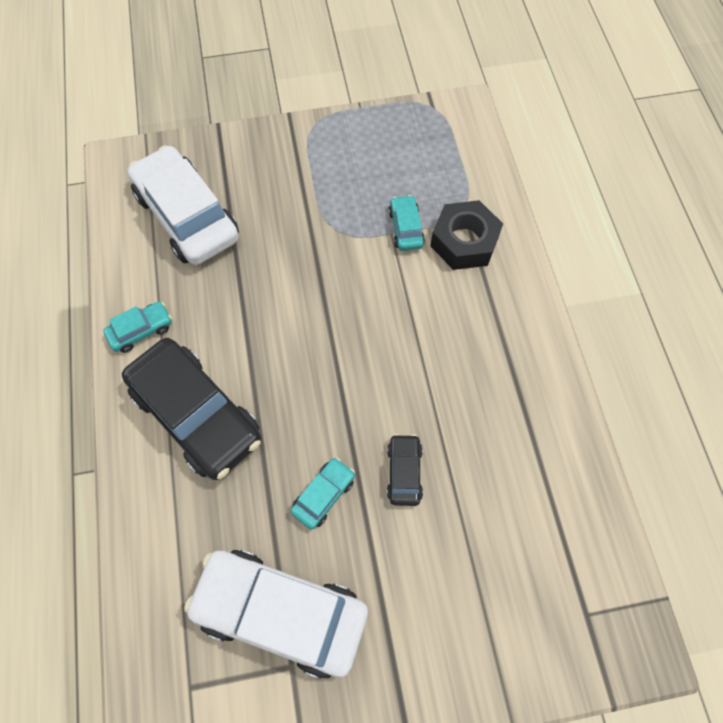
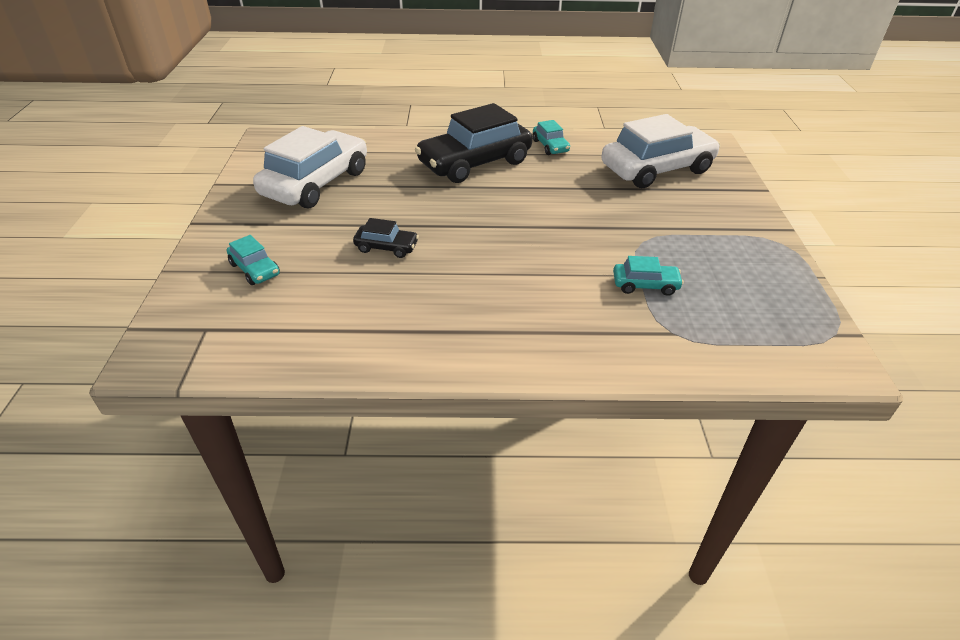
camera: 100 degrees right, 25 degrees down
(323, 495) = (388, 208): turquoise car -> turquoise car (255, 269)
(464, 242) = (626, 325): black nut -> none

